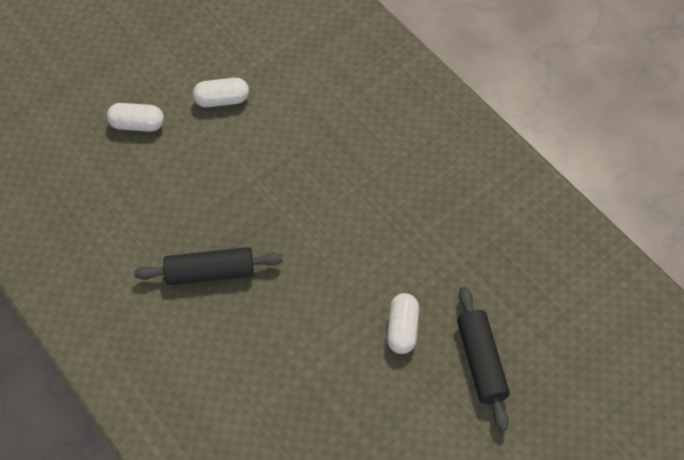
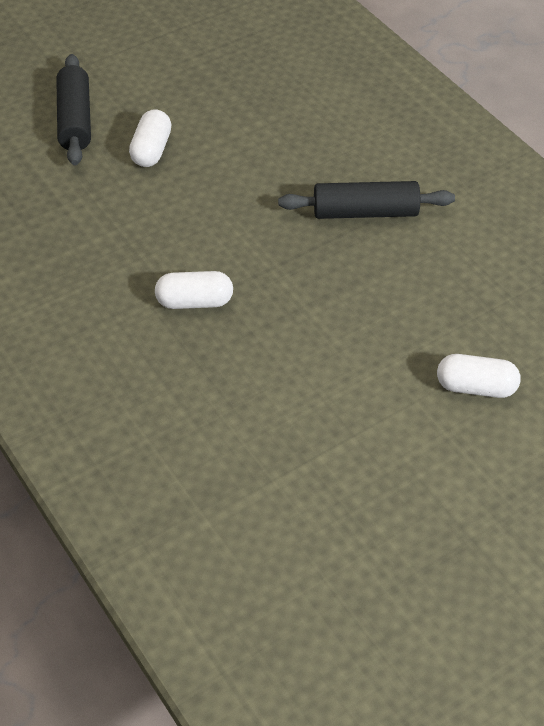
camera: 175 degrees left, 10 degrees down
(222, 100) = (353, 414): white capsule -> white capsule (194, 302)

